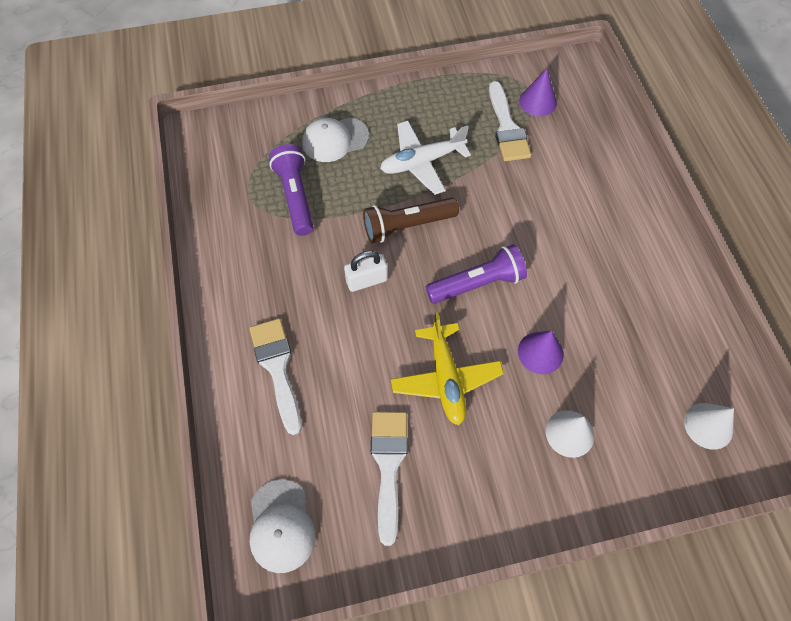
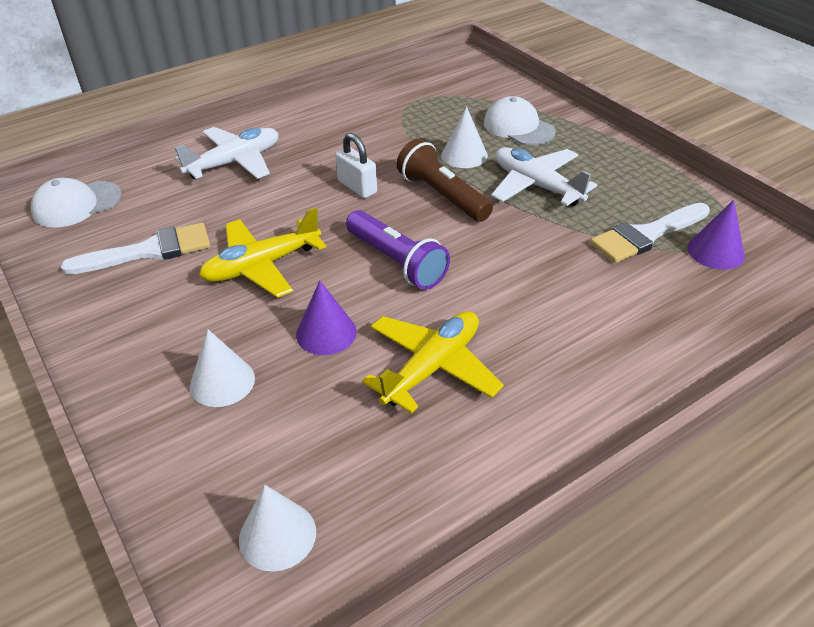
camera: 70 degrees right, 20 degrees down
(277, 368) = (234, 162): white brush -> white plane
(295, 197) = (430, 124): purple flashlight -> none
(357, 191) = (464, 155): none -> white cone
(594, 298) = (432, 367): none -> yellow plane

